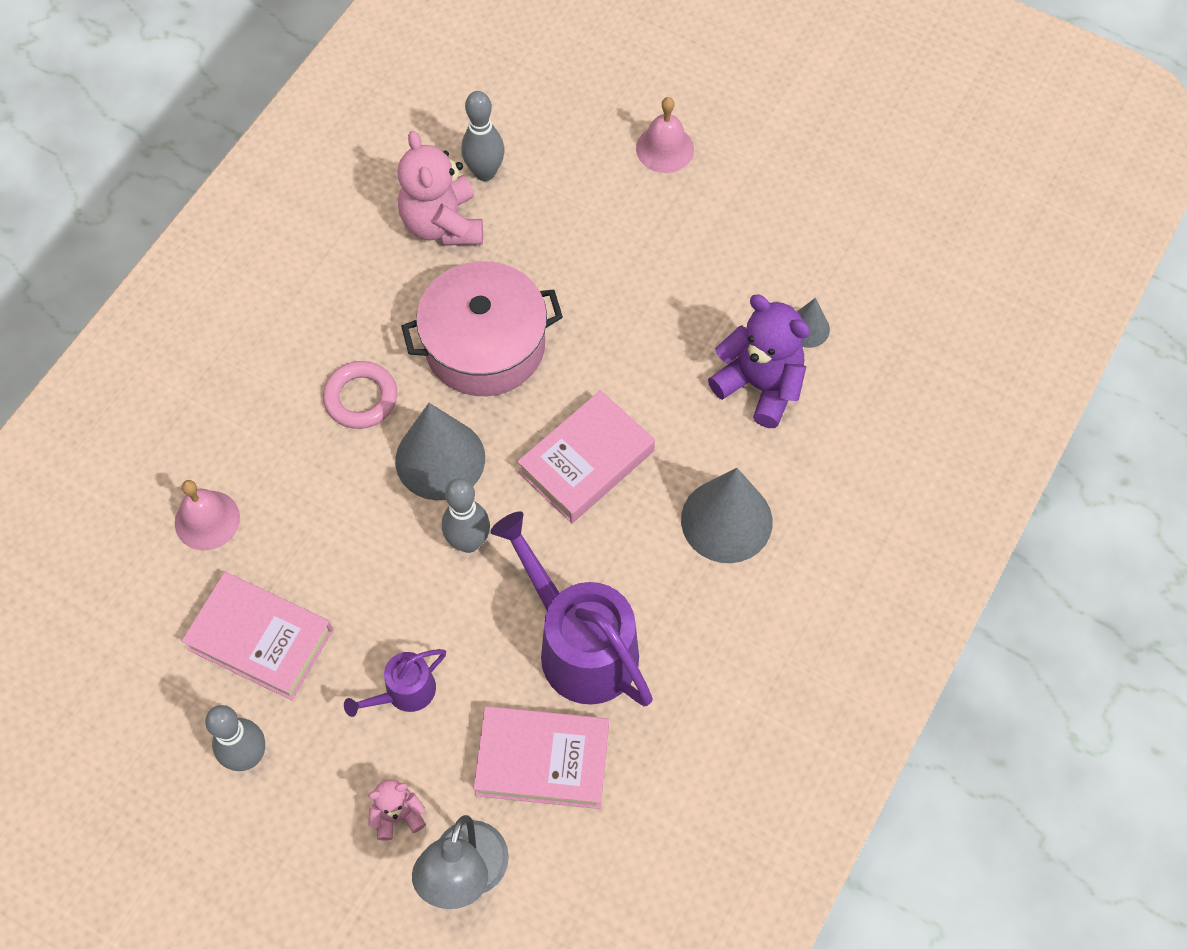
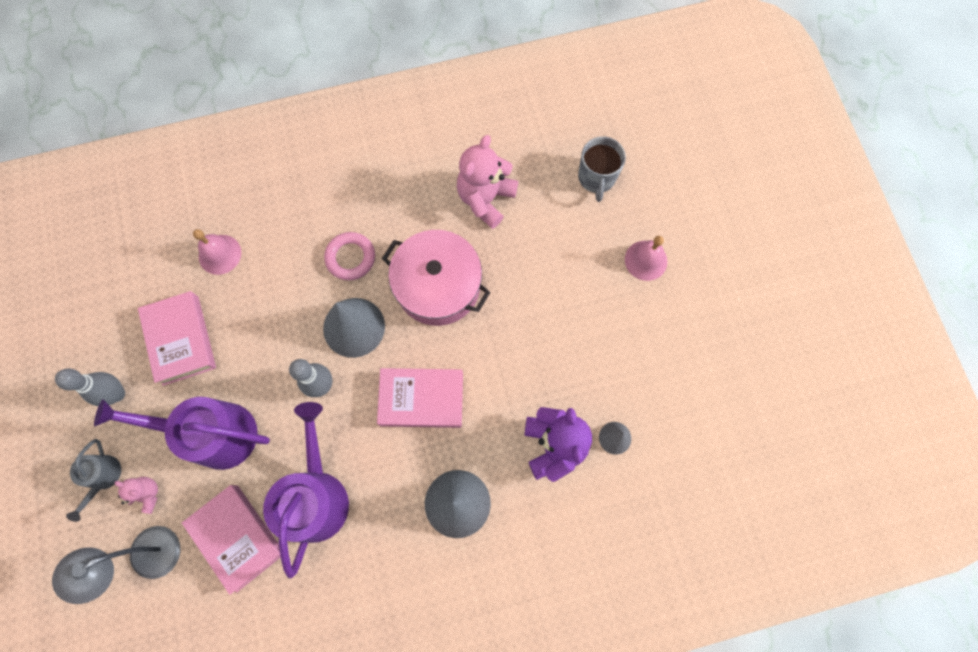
camera: 45 degrees right, 10 degrees up
(328, 847) = (103, 477): none -> grey watering can
(405, 692) = (214, 434): purple watering can -> purple watering can, size x2.01
(485, 172) = (536, 189): grey bowling pin -> none
(534, 113) = (596, 178): none -> grey mug

